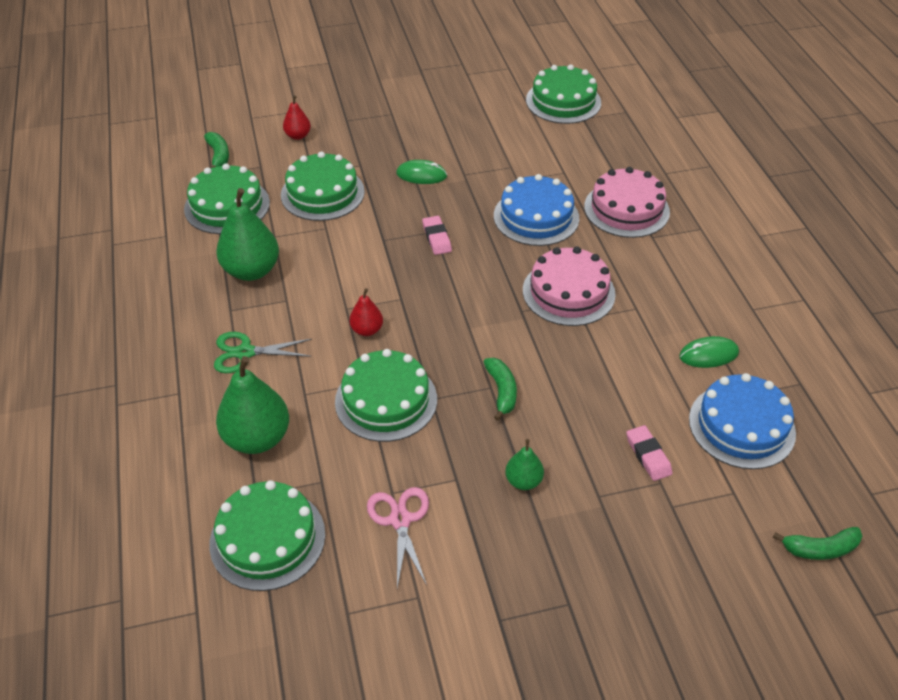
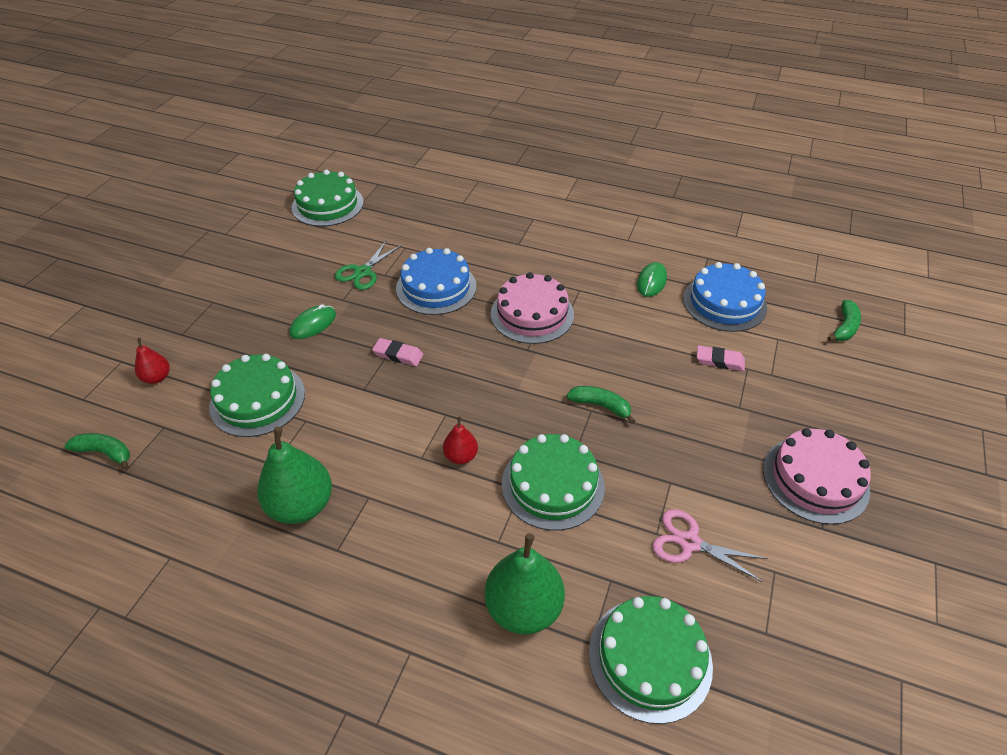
camera: 55 degrees left, 0 degrees up
(227, 206) = (187, 481): green cake -> none
(245, 352) = (406, 564): green scissors -> green scissors (363, 272)
(523, 481) = (699, 441): green pear -> none
(626, 209) = (478, 239): pink cake -> pink cake (815, 479)

